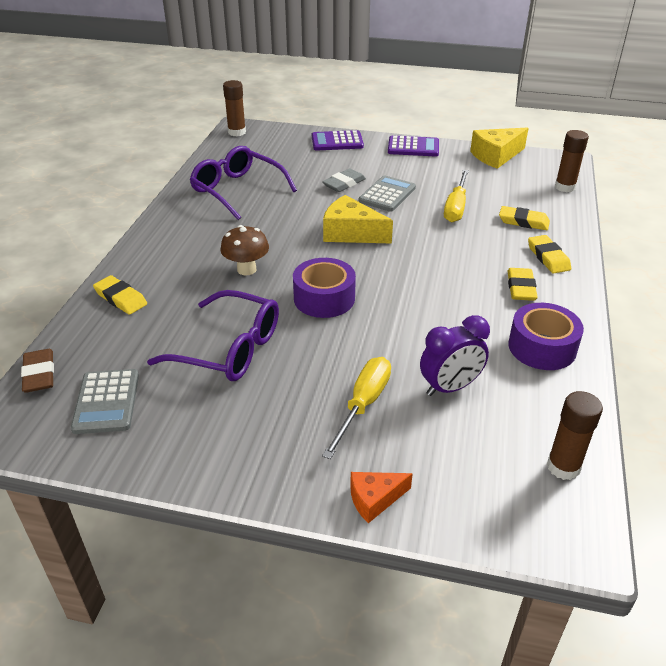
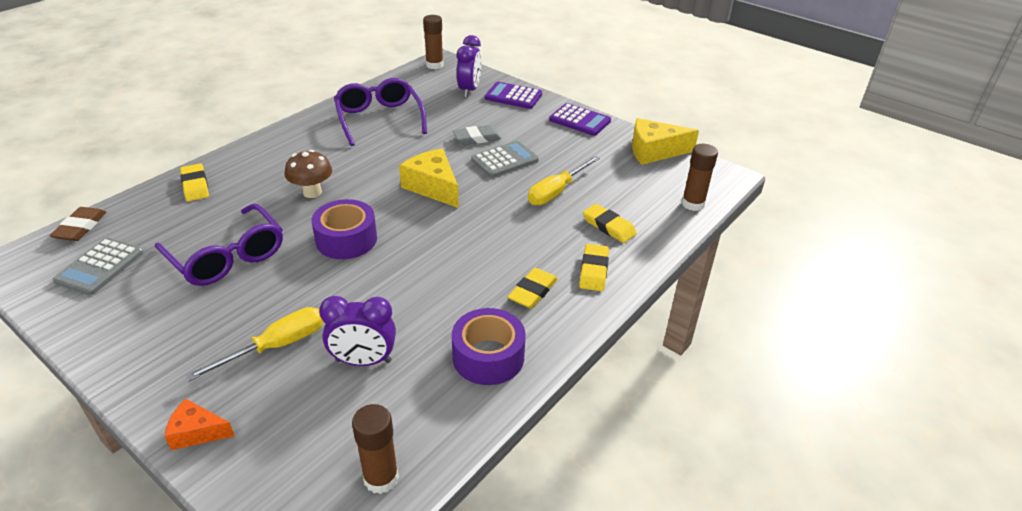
camera: 25 degrees right, 0 degrees up
(293, 146) = (469, 90): none -> purple clock

